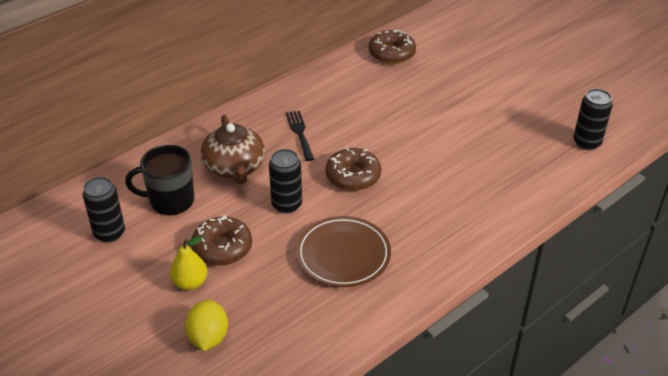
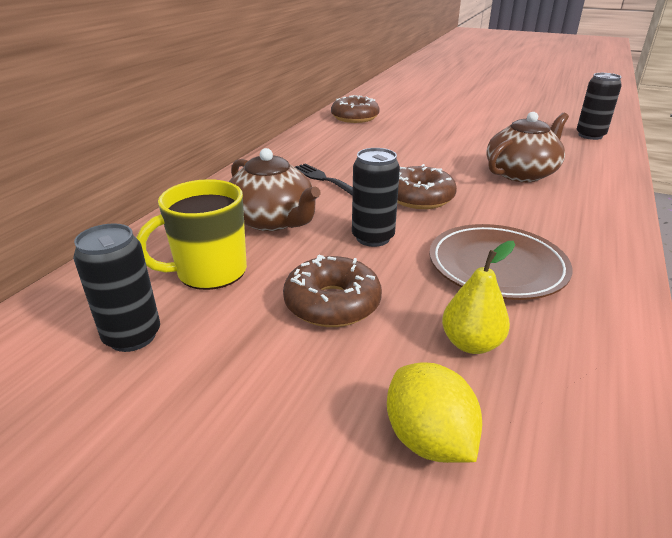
camera: 25 degrees left, 10 degrees down
(170, 200) = (209, 272): black mug -> yellow mug
(190, 283) = (322, 363): yellow pear -> yellow pear (471, 343)
(461, 173) = (521, 173): none -> brown teapot

